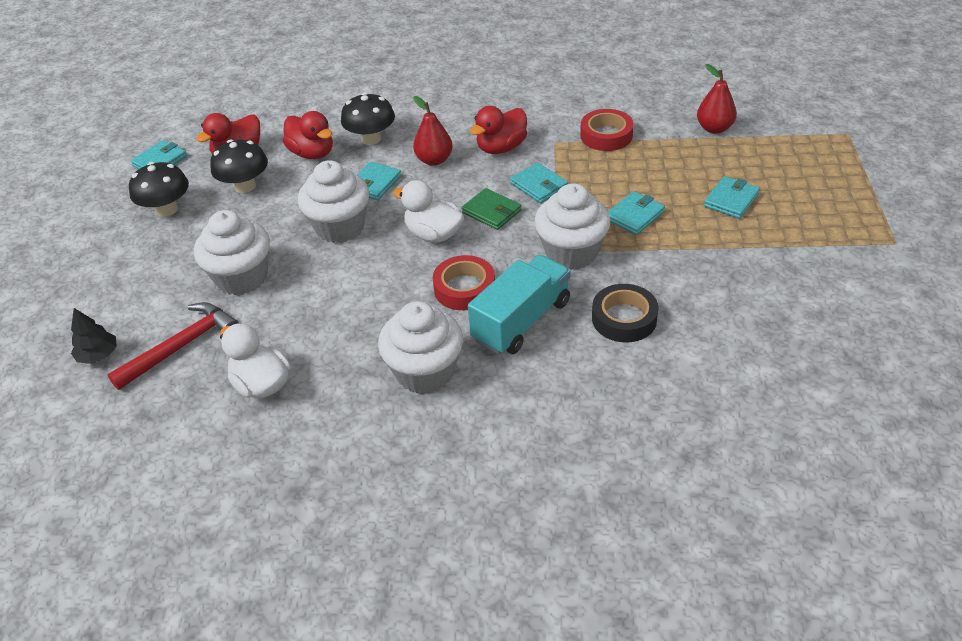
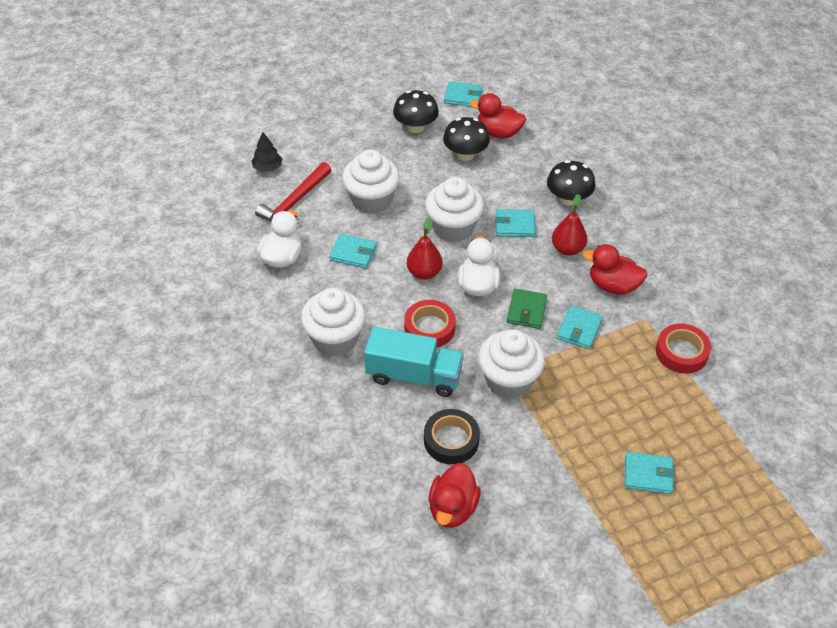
camera: 60 degrees right, 5 degrees up
(182, 346) = (294, 202): red hammer -> red hammer turned 105 degrees clockwise
(312, 153) = (527, 173): red duck -> red duck (452, 508)
(634, 216) = (581, 408): turquoise wallet -> turquoise wallet (353, 253)
(714, 128) = (751, 432): red pear -> red pear (424, 272)

